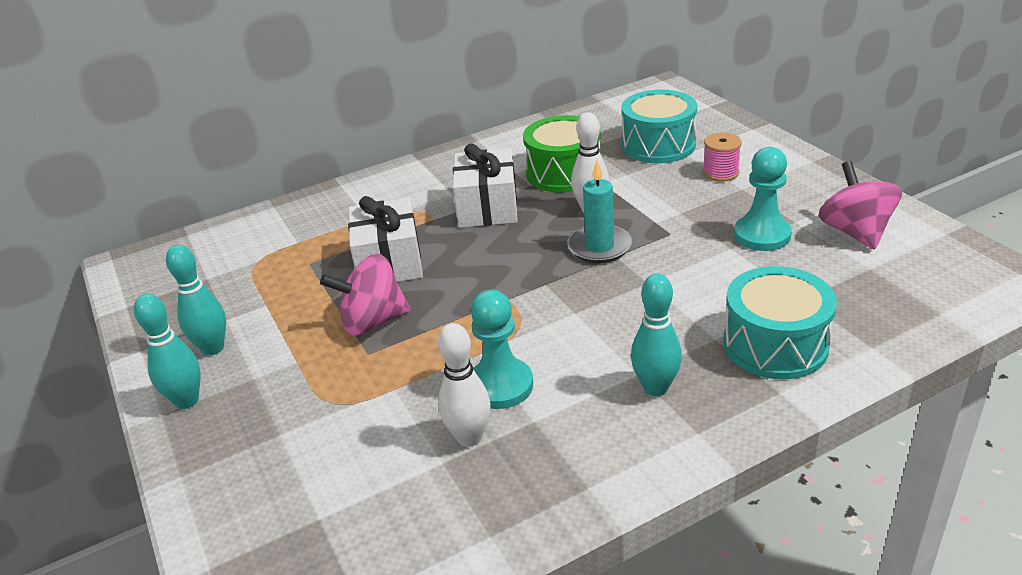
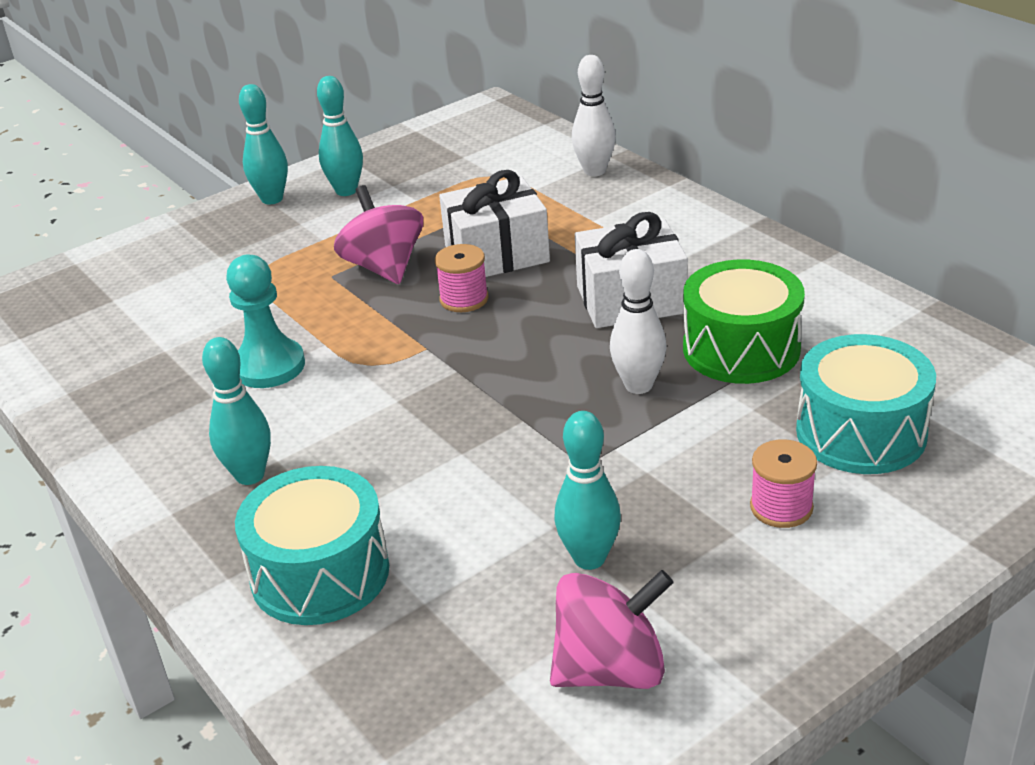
camera: 80 degrees right, 0 degrees up
(448, 279) = (464, 299): none -> pink spool
(469, 437) = (194, 359): white bowling pin -> white bowling pin (594, 171)
(599, 247) = (542, 403): turquoise candle -> none
(762, 235) = (589, 558): turquoise pawn -> turquoise bowling pin

